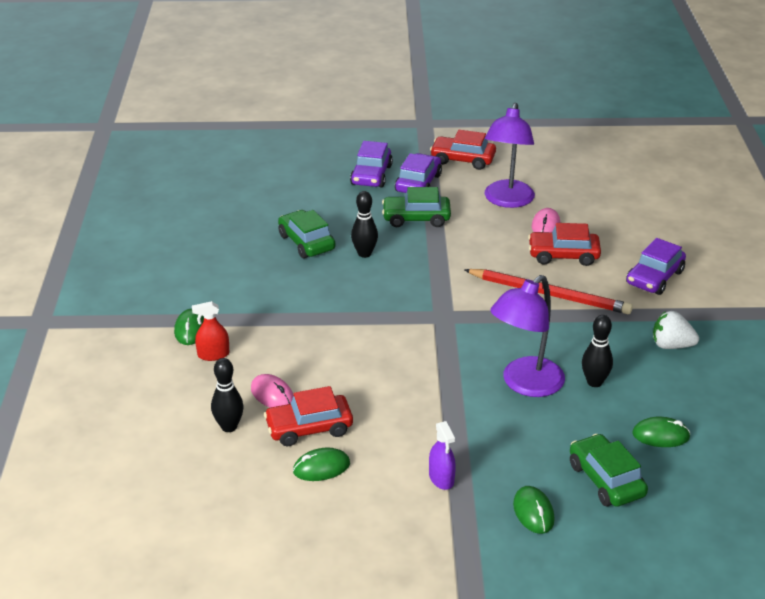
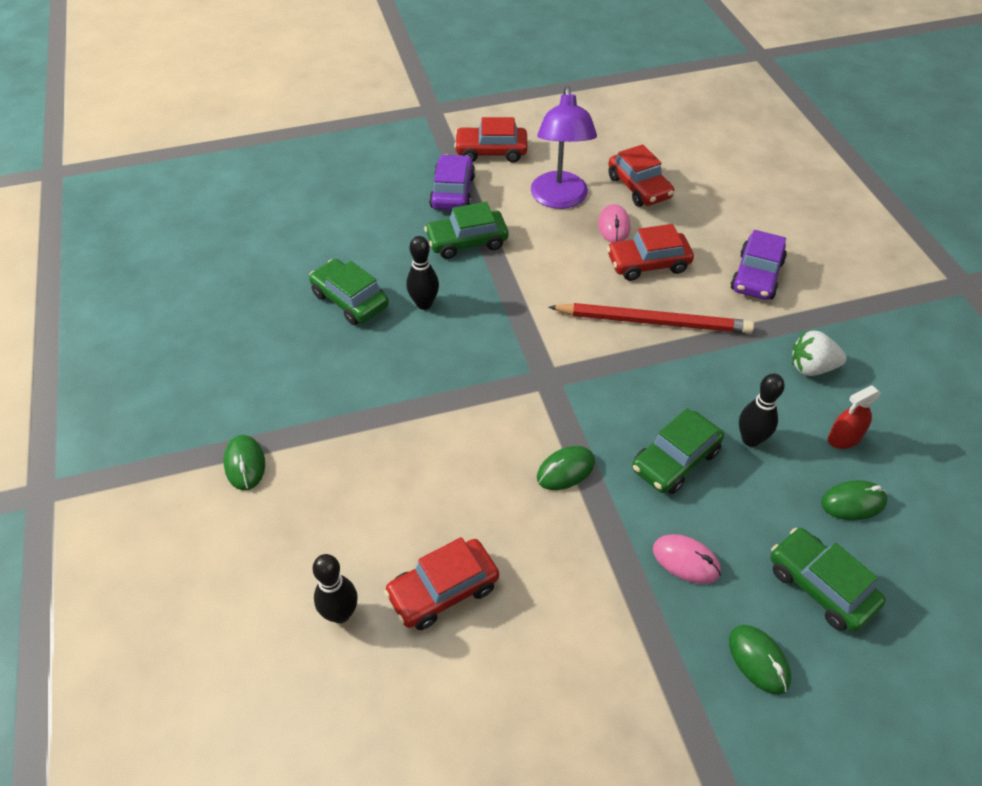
camera: 15 degrees left, 15 degrees up
(213, 355) = (286, 498): red spray bottle -> red spray bottle (844, 438)
(272, 395) = (380, 547): pink mouse -> pink mouse (686, 561)
(321, 468) = (479, 653): green mouse -> green mouse (565, 470)
(371, 175) = (395, 190): purple car -> none
(441, 478) = (631, 633): purple spray bottle -> none
(525, 384) = (675, 460): purple lamp -> green car
(580, 202) = (639, 187): none -> red car

